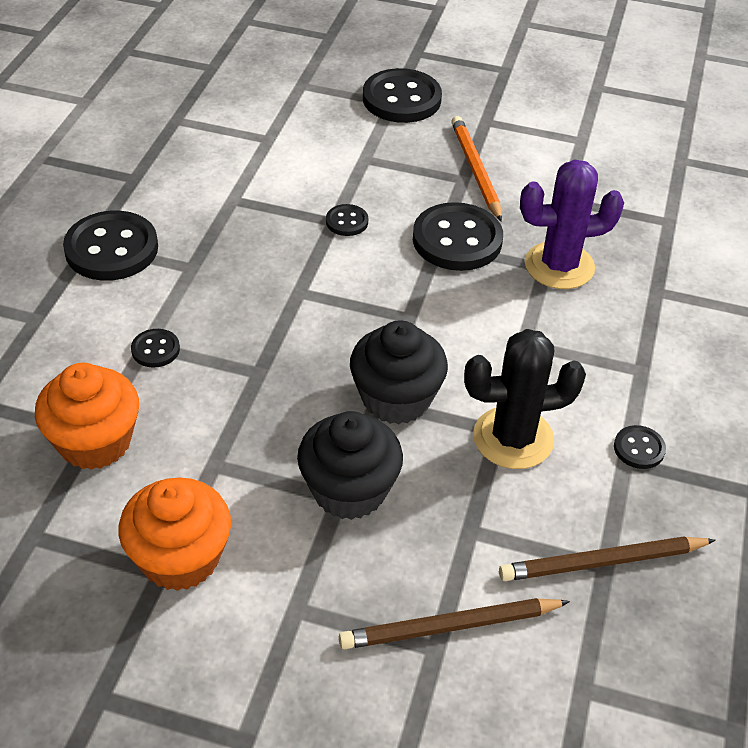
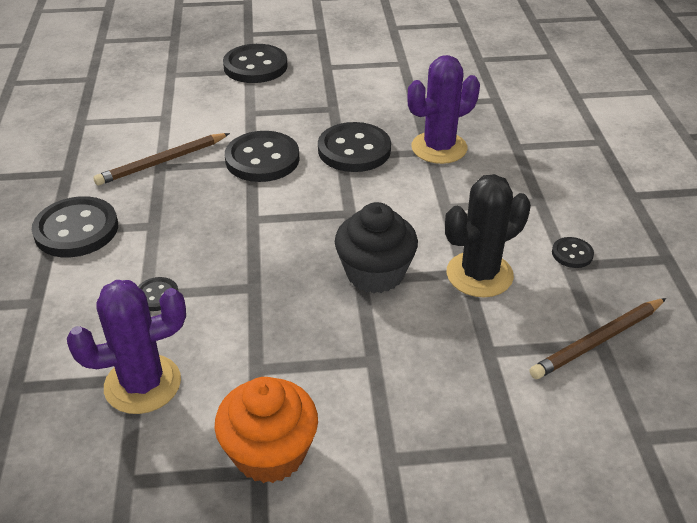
camera: 20 degrees left, 5 degrees down
(95, 442) = (142, 384): orange cupcake -> purple cactus
(347, 222) = (262, 159): black button -> black button, size x2.09
(349, 490) = (378, 352): black cupcake -> none
(450, 626) = (518, 428): brown pencil -> brown pencil (162, 162)
(475, 170) = (339, 100): orange pencil -> none

